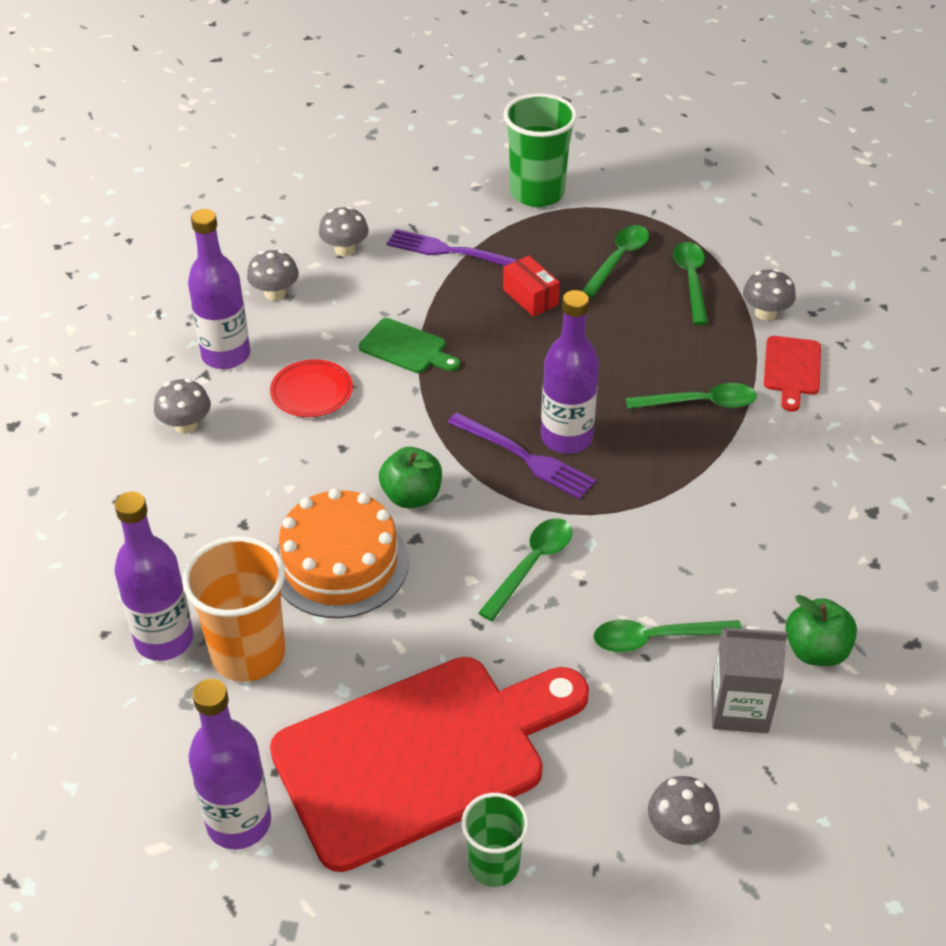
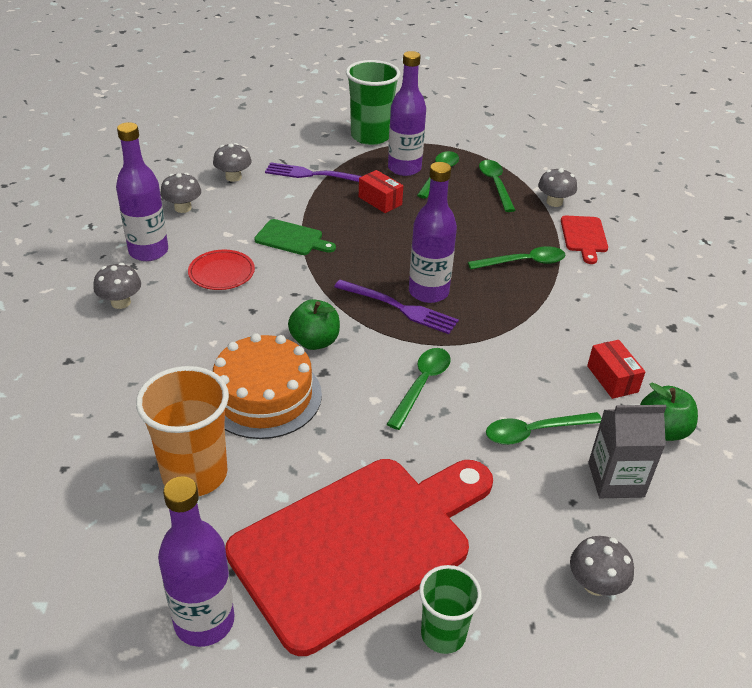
camera: 10 degrees left, 5 degrees down
(164, 639) = (118, 469): purple bottle -> purple bottle (404, 168)
(772, 577) = (612, 379): none -> red box

